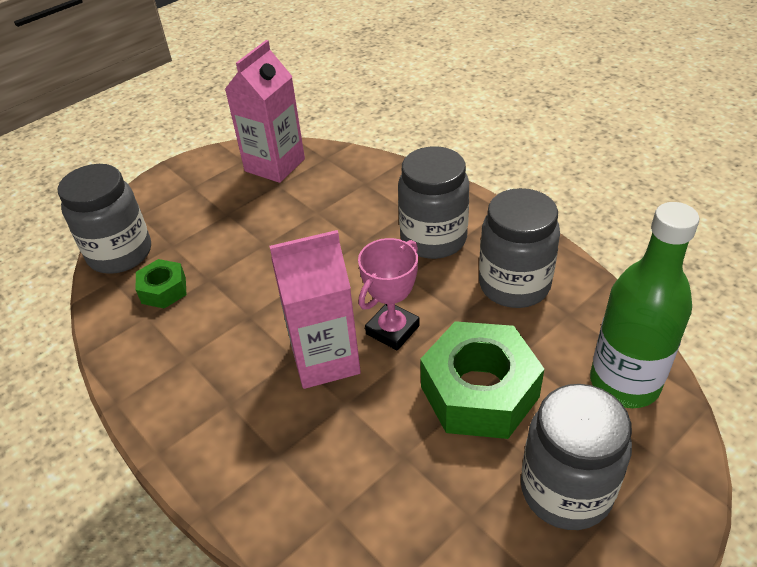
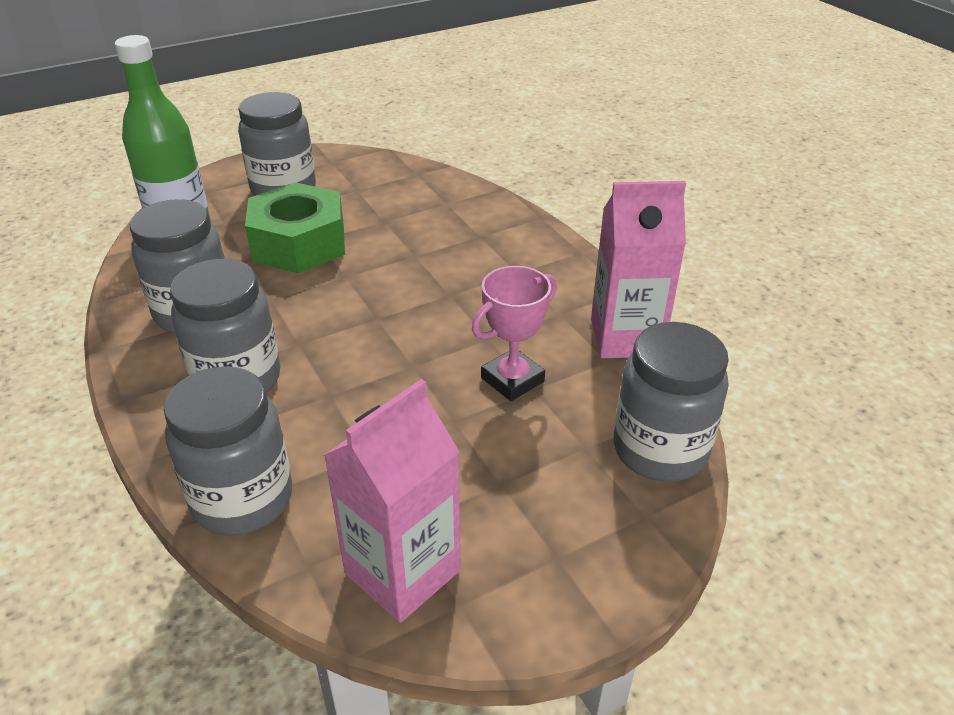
camera: 170 degrees left, 5 degrees down
(163, 290) = (590, 386): green nut -> none
(325, 359) = (420, 287): pink carton -> pink carton (626, 338)
(378, 176) = (242, 499): none -> grey jar
(392, 330) = (344, 298): pink trophy -> pink trophy (512, 380)

